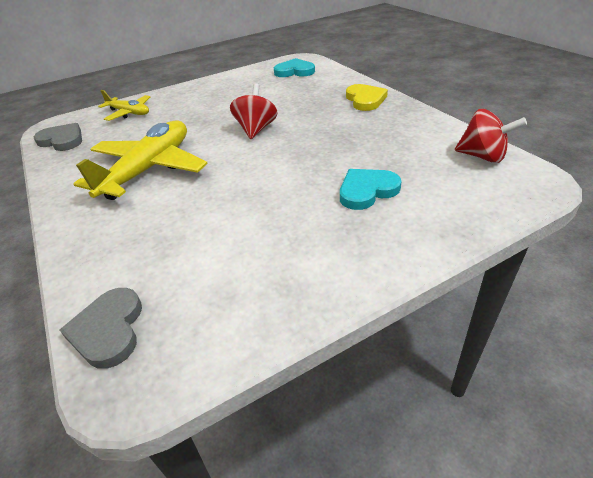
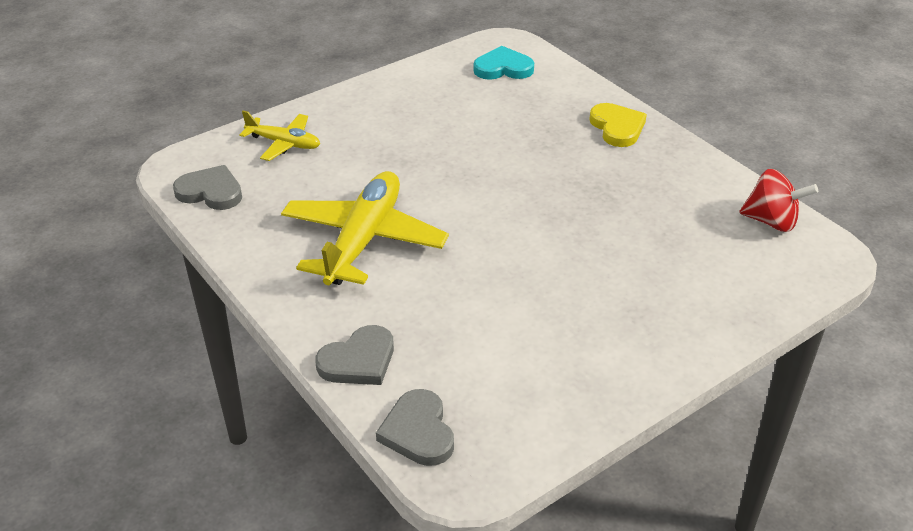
camera: 10 degrees left, 0 degrees up
(93, 260) = (358, 361): none -> grey heart
(256, 129) = (482, 176): red spinning top -> none
(367, 191) = (645, 269): turquoise heart -> none

